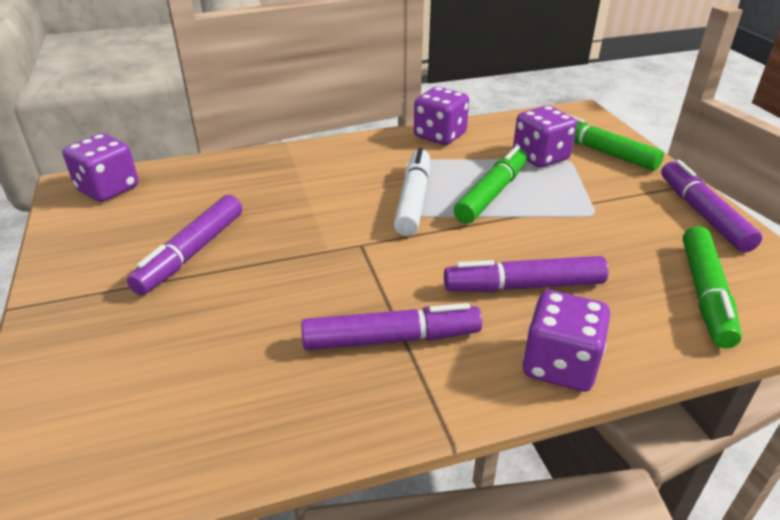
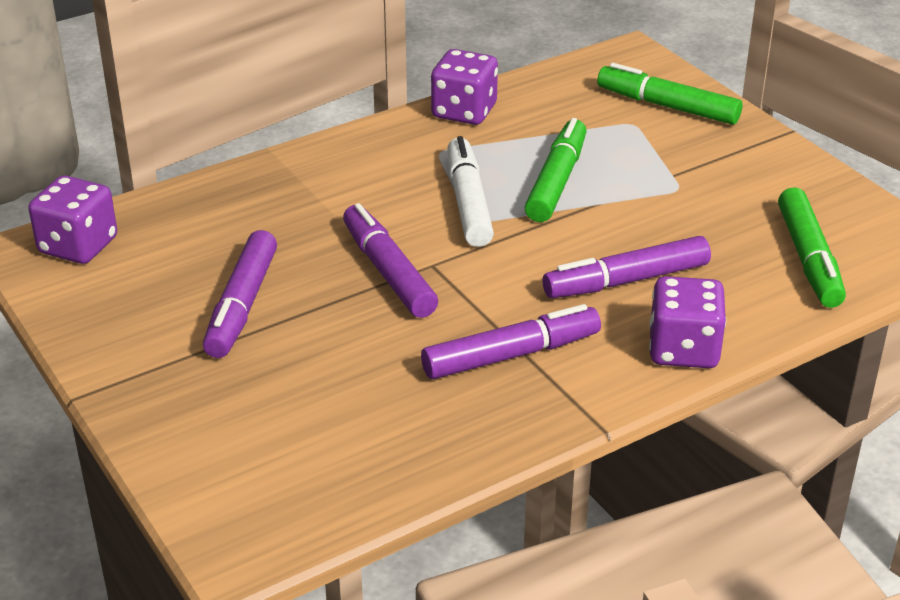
camera: 15 degrees left, 0 degrees up
(540, 157) = (598, 124): purple dice -> none
(703, 214) = (795, 171): purple marker -> purple marker (388, 271)

